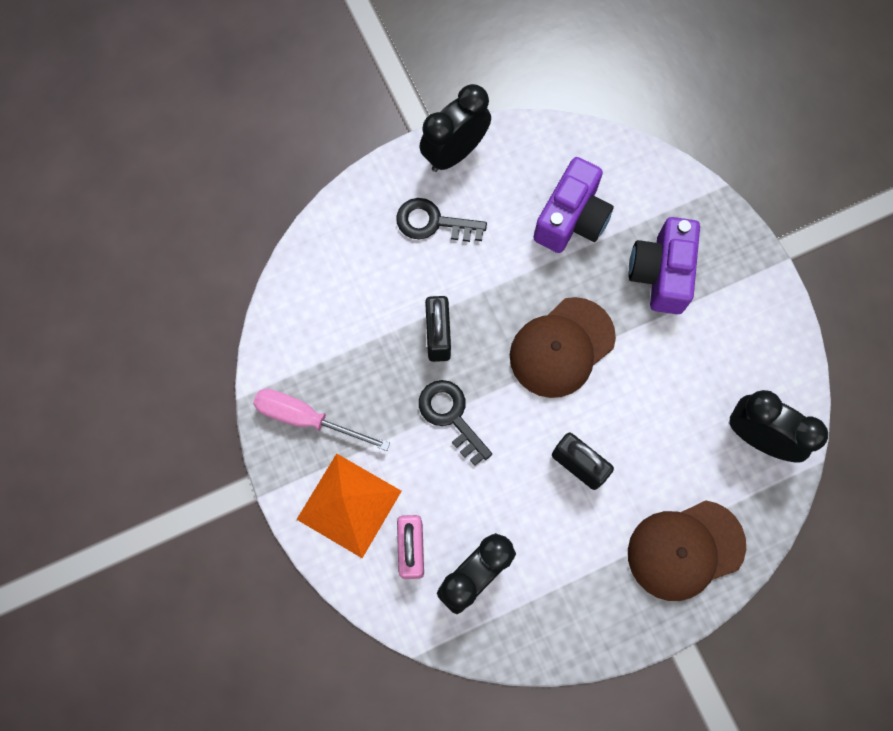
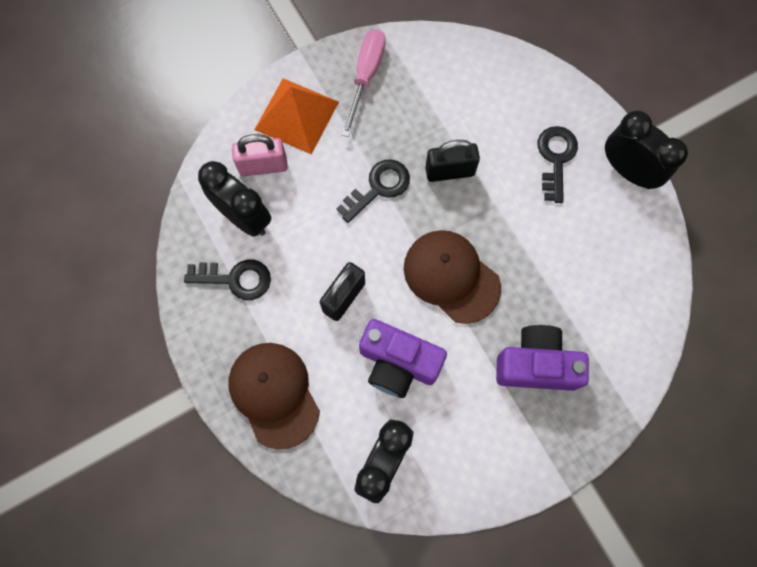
camera: 85 degrees right, 0 degrees up
(550, 588) = (235, 279): none -> black key
(571, 219) = (579, 278): purple camera -> purple camera (398, 363)

